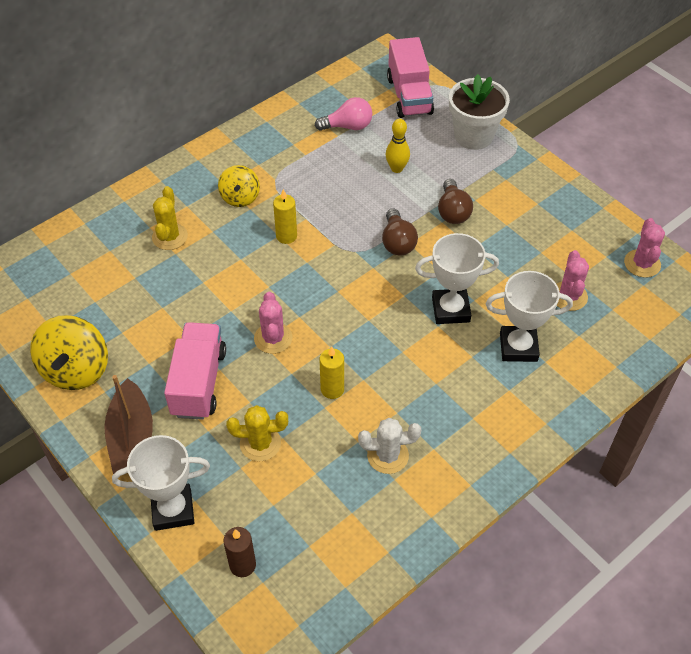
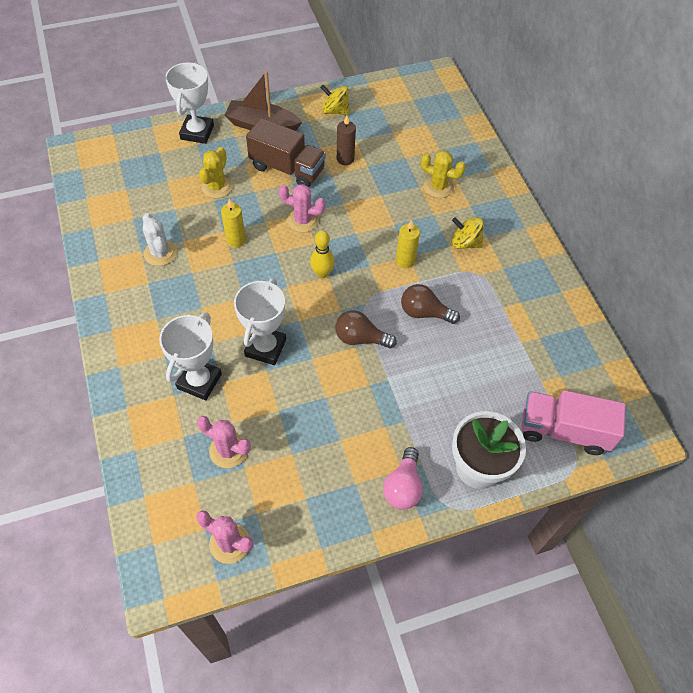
camera: 110 degrees right, 5 degrees up
(76, 369) = (335, 111): yellow spinning top -> yellow spinning top, size x0.62
(199, 382) = (287, 168): pink truck -> brown truck
(242, 565) = (137, 154): brown candle -> brown candle (345, 159)
(348, 126) = (532, 355): pink light bulb -> pink light bulb (403, 487)
(387, 455) = (160, 253): white cactus -> white cactus turned 45 degrees counterclockwise
(397, 168) = (455, 375): yellow bowling pin -> yellow bowling pin (322, 273)
(453, 211) = (378, 399): brown light bulb -> brown light bulb (424, 313)

